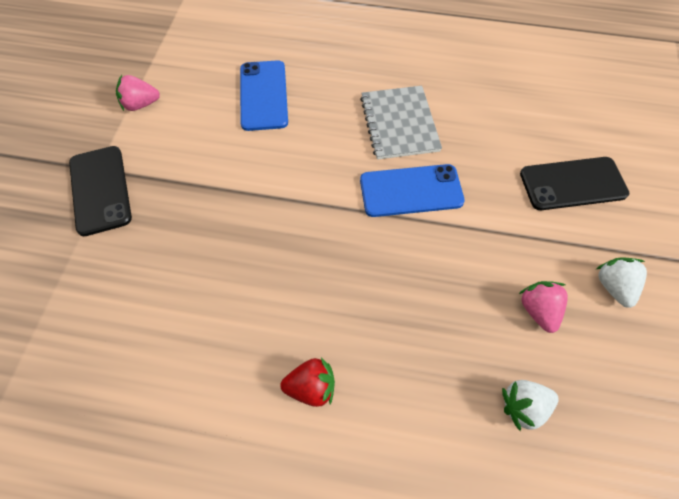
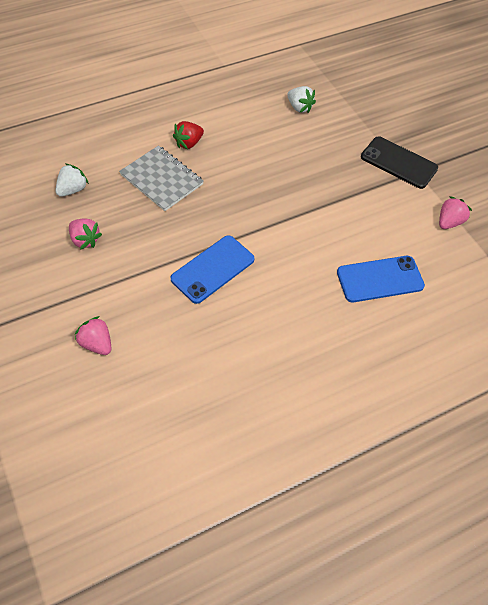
camera: 140 degrees right, 5 degrees down
(263, 95) = (380, 279): blue phone -> blue phone turned 60 degrees counterclockwise
(399, 124) = (261, 317): grey notebook -> grey notebook (161, 179)
(573, 184) = (97, 343): black phone -> pink strawberry
(613, 286) = (40, 280): white strawberry -> white strawberry (299, 107)

